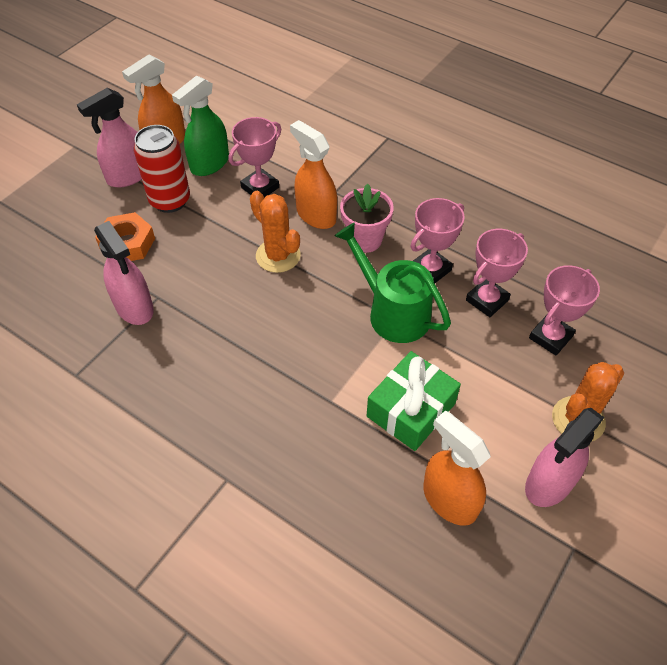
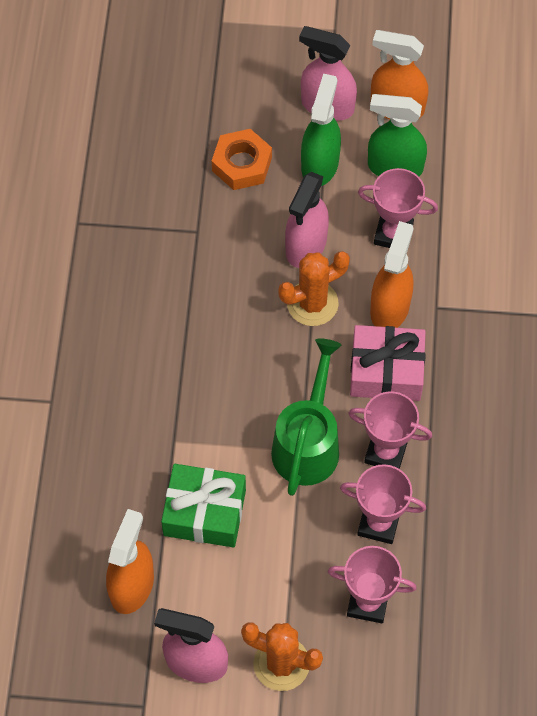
camera: 60 degrees right, 10 degrees up
(134, 307) = (173, 220): pink spray bottle -> pink spray bottle (306, 245)
(170, 200) = (320, 164): red can -> green spray bottle
(278, 256) = (312, 303): orange cactus -> orange cactus turned 45 degrees clockwise
(365, 240) = (386, 371): pink flower pot -> pink gift

